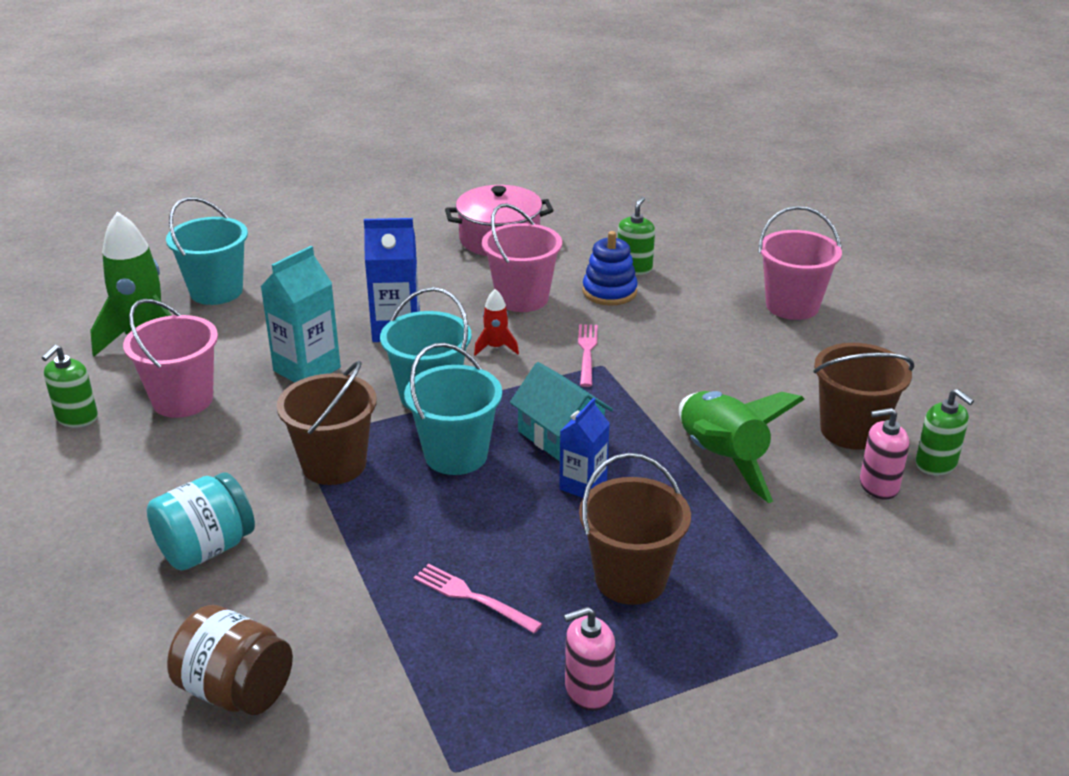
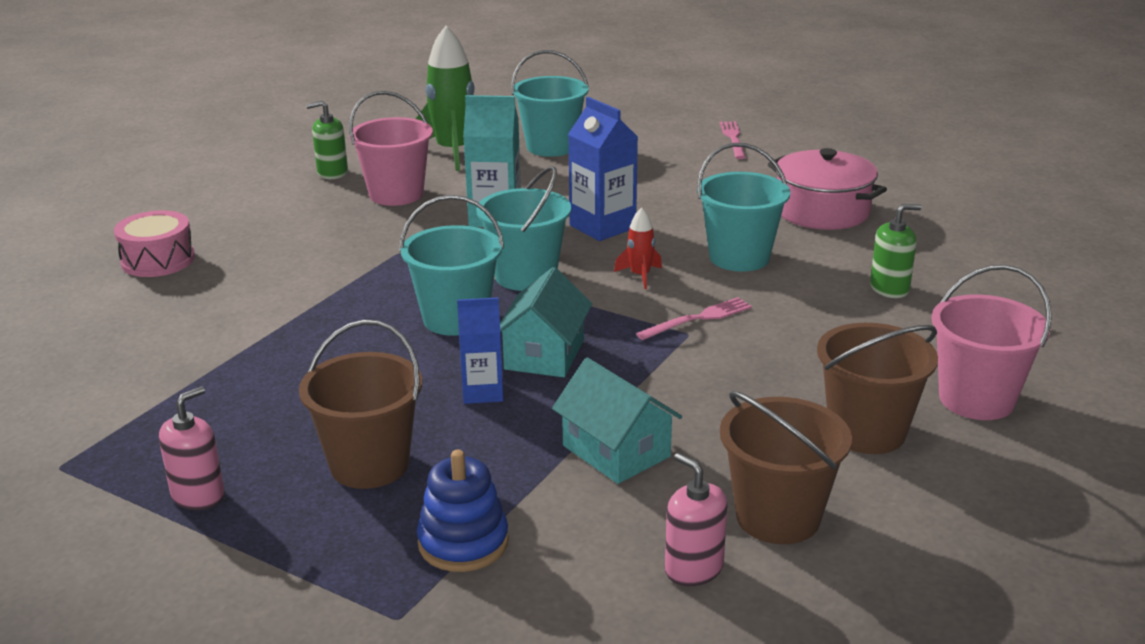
camera: 55 degrees right, 5 degrees down
(107, 589) = (158, 260): none -> pink drum
(206, 549) = (232, 273): turquoise jar -> none
(236, 690) = (88, 346): brown jar -> none
(334, 464) = (383, 277): brown bucket -> brown bucket (866, 432)
(472, 597) = (272, 397): pink fork -> pink fork (733, 138)
(522, 298) = (739, 257): pink bucket -> turquoise bucket
(588, 690) = (198, 496): pink soap dispenser -> pink soap dispenser turned 90 degrees clockwise
(609, 292) = (823, 292): blue stacking toy -> blue stacking toy (463, 542)
(721, 459) = (616, 451): green rocket -> turquoise house
(936, 464) = (791, 600): green soap dispenser -> none

